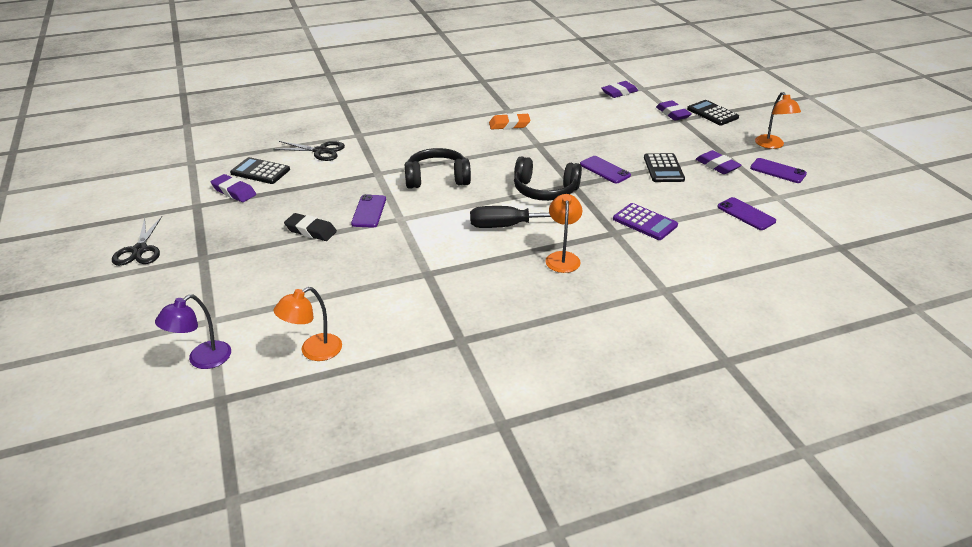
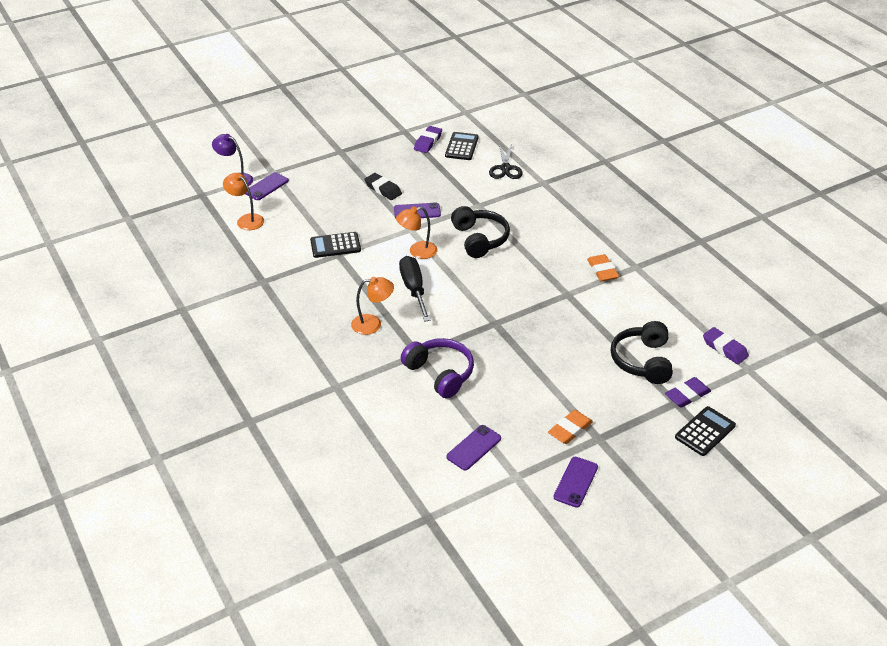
camera: 80 degrees right, 5 degrees up
(140, 250) = (343, 124): black scissors -> none
(311, 231) = (383, 189): black eraser -> black eraser turned 60 degrees counterclockwise
(545, 190) = (478, 305): black headphones -> black headphones (642, 361)
(605, 170) = (531, 343): purple phone -> purple phone (266, 186)
(645, 222) = (440, 373): purple calculator -> purple headphones
(663, 168) = (549, 387): black calculator -> black calculator (335, 245)
(717, 166) = (570, 430): purple eraser -> orange eraser
(772, 145) = (640, 482): orange lamp -> orange lamp (417, 252)

